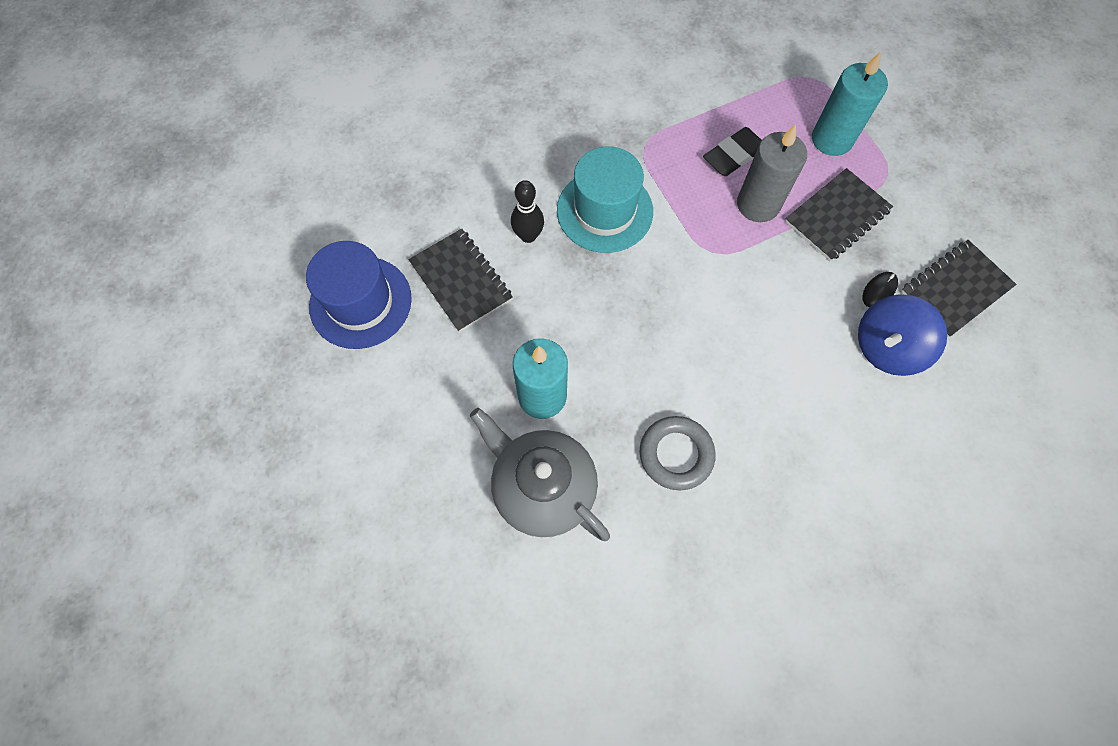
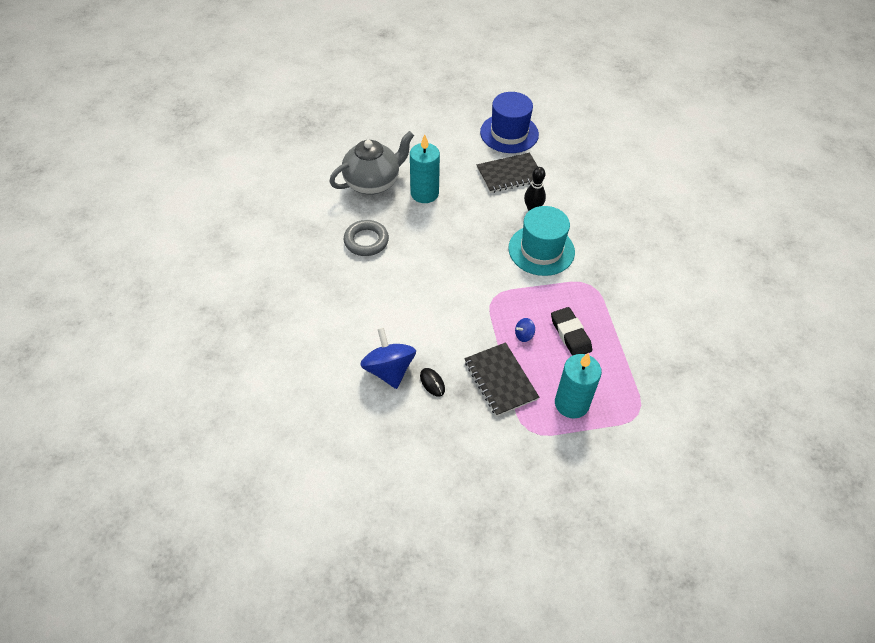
camera: 105 degrees right, 15 degrees down
(758, 204) = (524, 335): grey candle -> blue spinning top
(955, 290) = (416, 432): black notebook -> none

